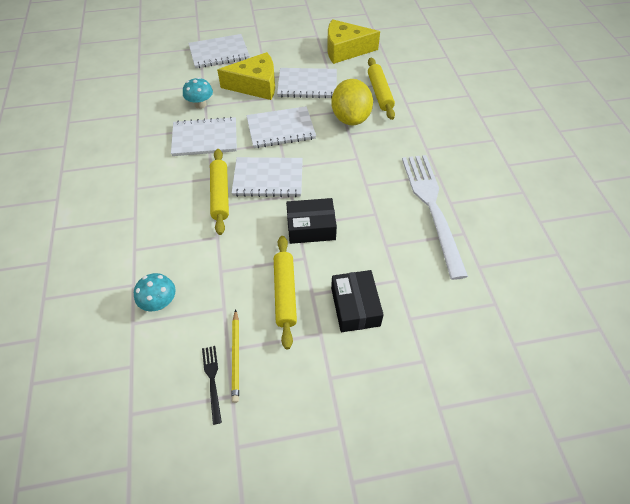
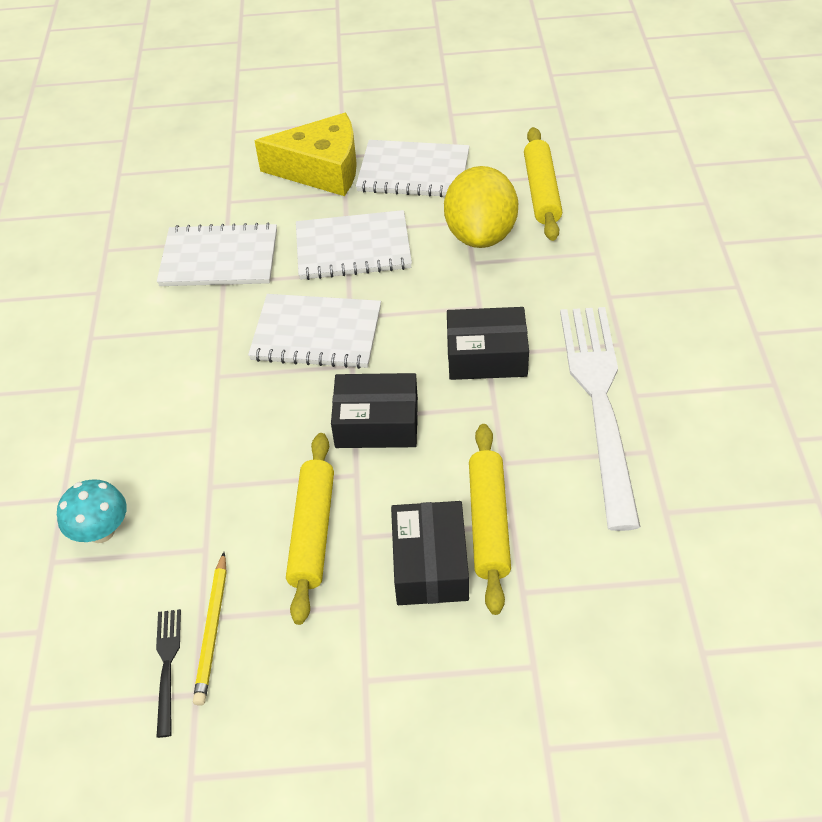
camera: 10 degrees right, 5 degrees down
(200, 104) = (221, 199): turquoise mushroom -> none
(219, 53) = (267, 109): white notebook -> none
(220, 195) = (230, 357): yellow rolling pin -> yellow rolling pin (489, 522)
(345, 50) = (492, 111): yellow cheese -> none
(366, 185) = (486, 356): none -> black box

